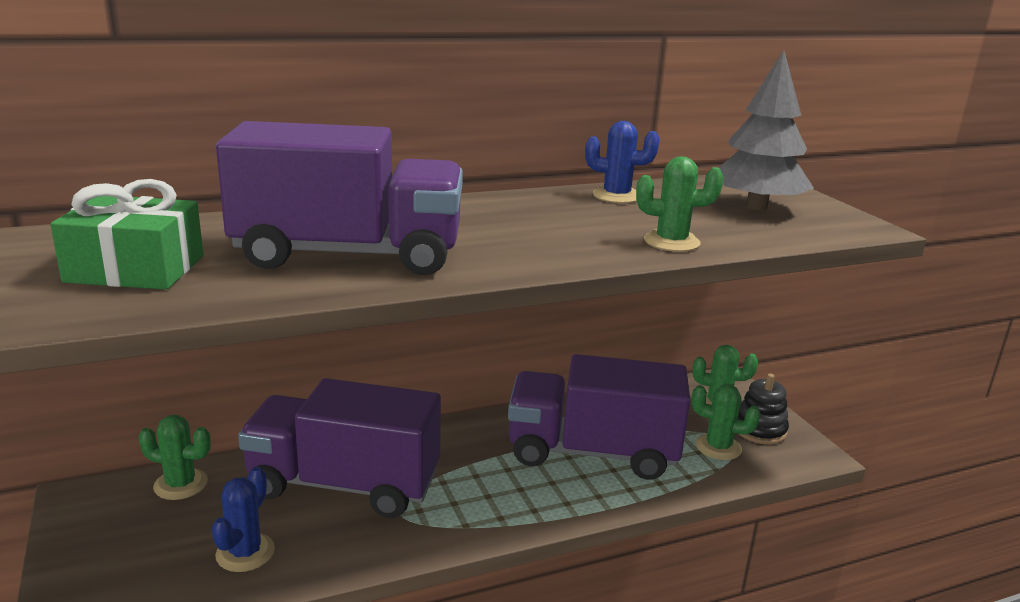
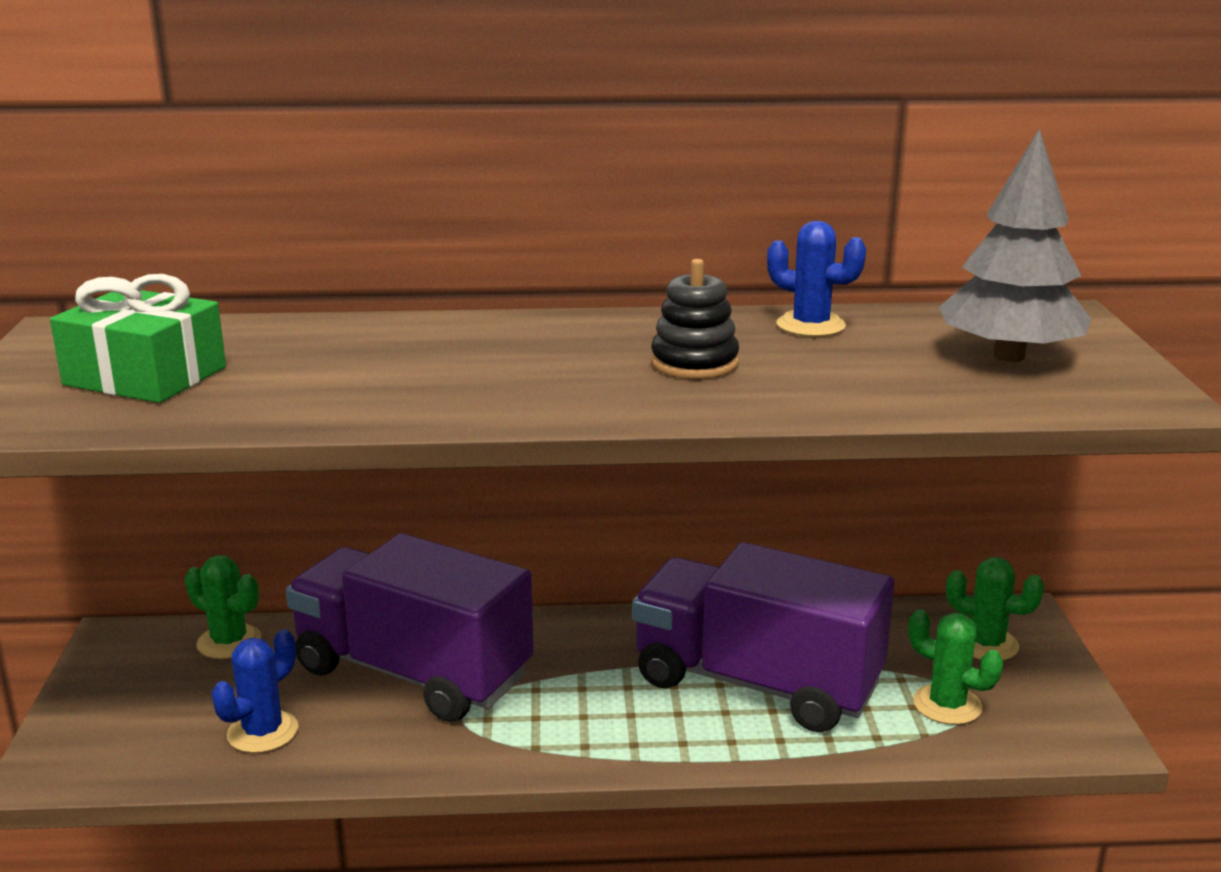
camera: 20 degrees right, 0 degrees up
(349, 254) = (389, 379): purple truck -> none
(671, 242) = (824, 397): green cactus -> none
(760, 430) = (1028, 691): black stacking toy -> black stacking toy (694, 363)

